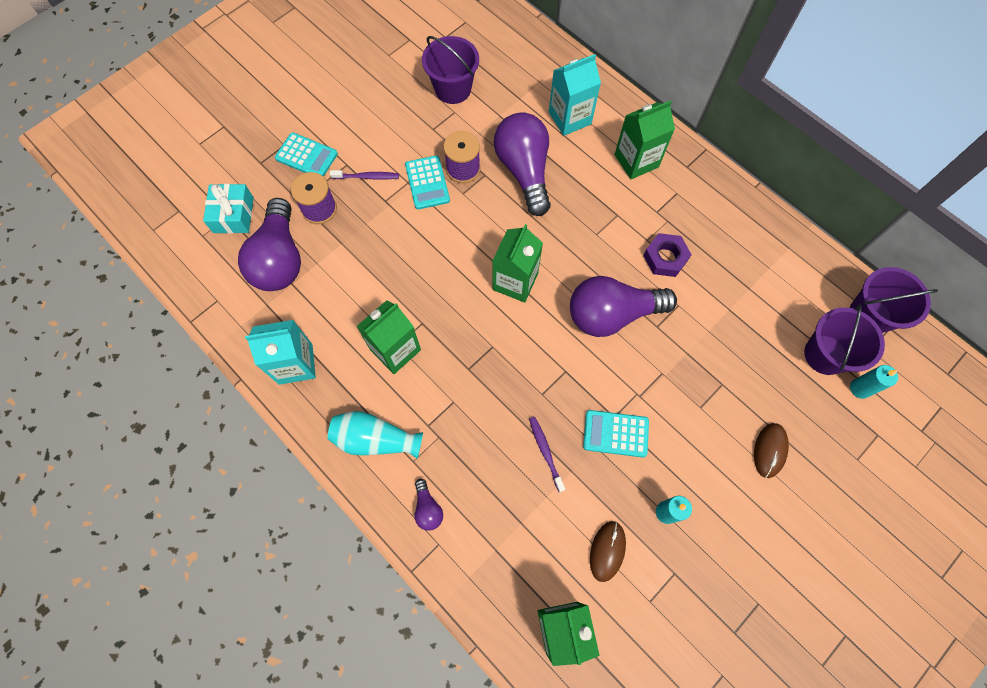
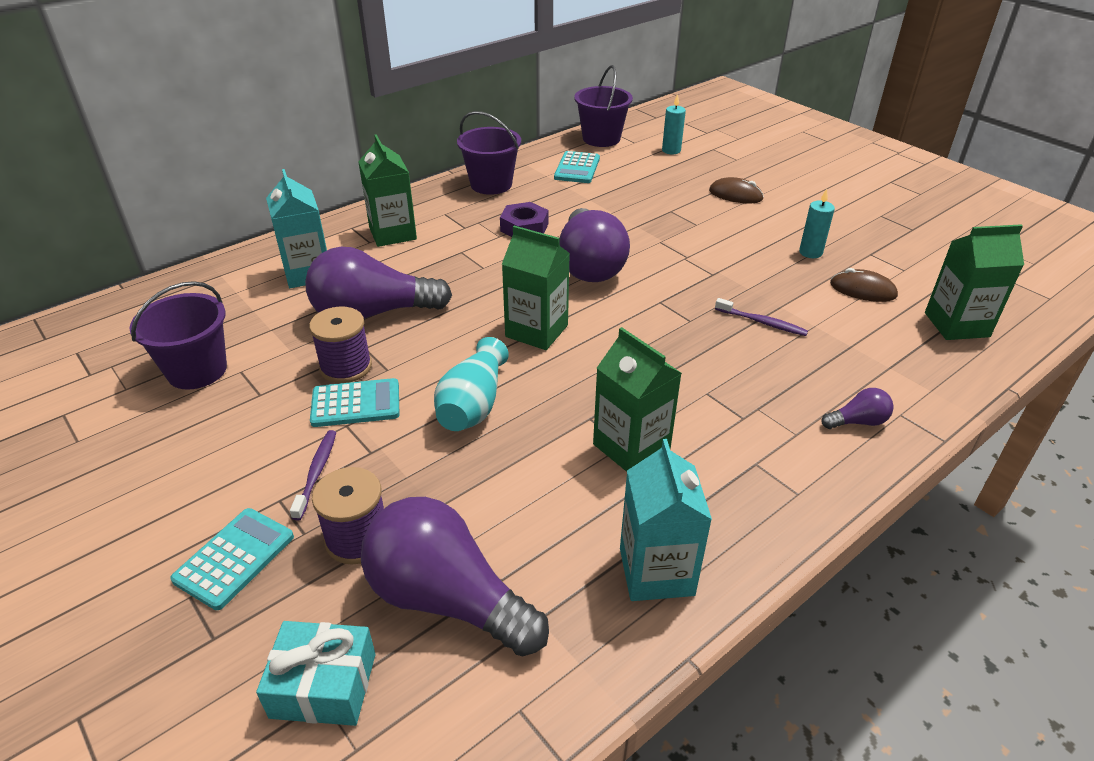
camera: 85 degrees left, 30 degrees down
(280, 259) = (447, 598): purple light bulb -> purple light bulb turned 150 degrees counterclockwise
(375, 439) = (772, 472): turquoise vase -> turquoise vase (473, 404)
(545, 452) = (762, 322): purple toothbrush -> purple toothbrush turned 135 degrees counterclockwise
(615, 434) = (732, 274): turquoise calculator -> turquoise calculator (577, 168)
(825, 354) = (639, 160): purple bucket -> purple bucket (491, 184)

